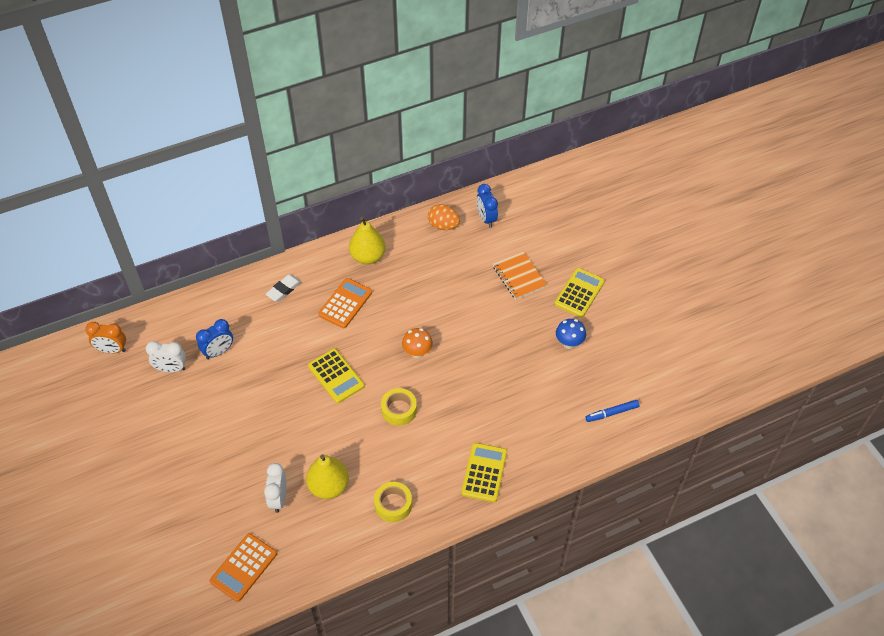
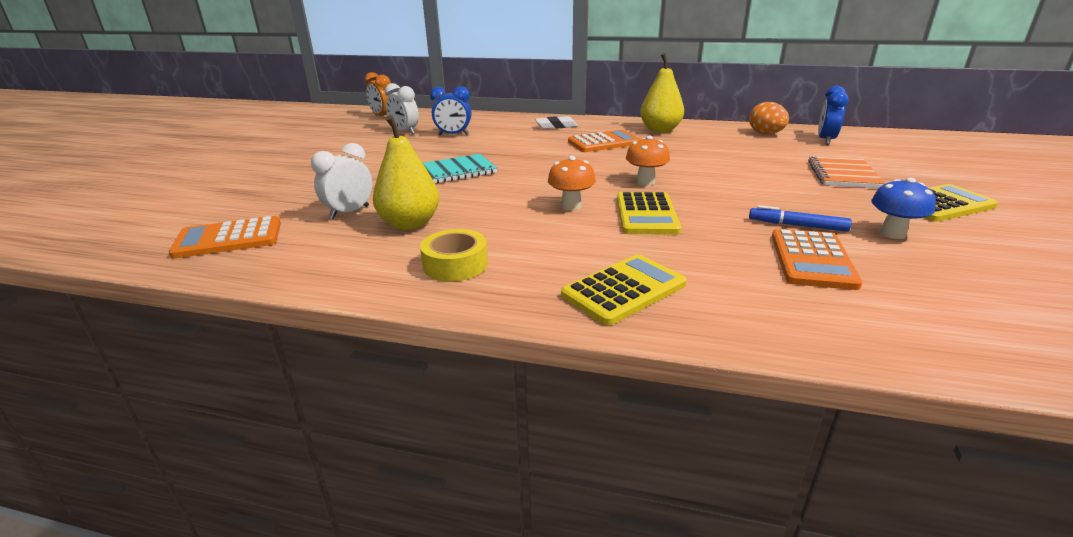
camera: 40 degrees right, 25 degrees down
(287, 408) = (457, 171): none -> turquoise notebook
(336, 376) = (534, 170): yellow calculator -> yellow calculator (646, 214)
(399, 410) = (571, 206): yellow tape -> orange mushroom
(546, 394) = (812, 260): none -> orange calculator
(612, 413) = (948, 321): blue marker -> blue marker (797, 225)

